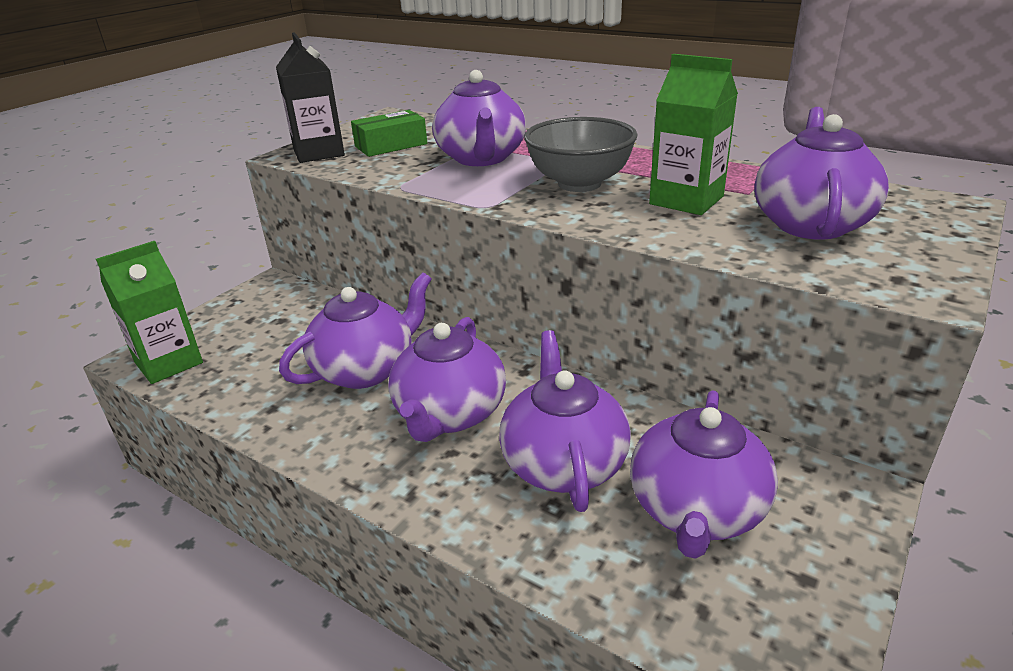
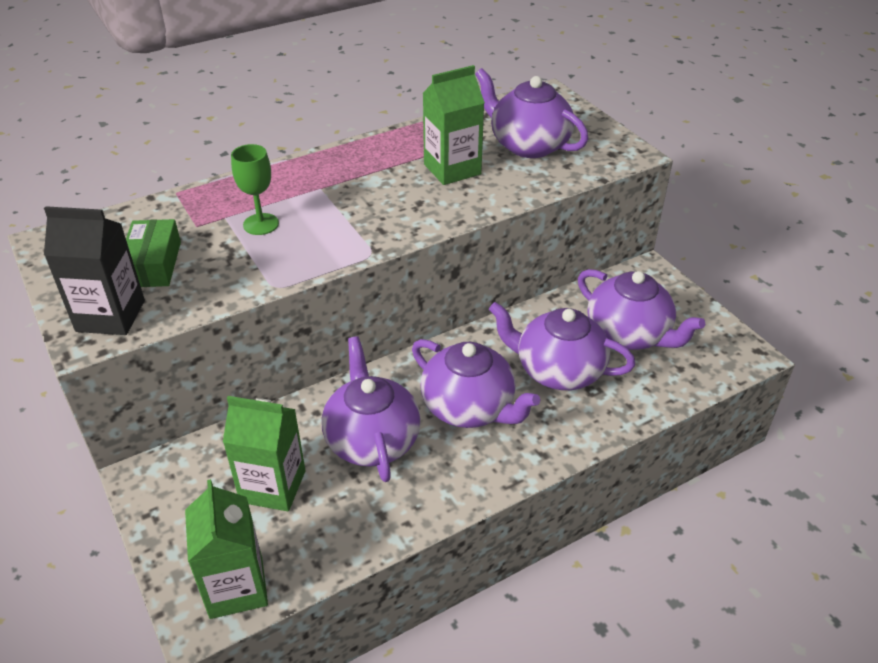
camera: 65 degrees left, 10 degrees up
(283, 340) = (273, 486): none -> green carton
(481, 158) = (261, 224): purple teapot -> green goblet
(579, 183) = (374, 198): grey bowl -> none

